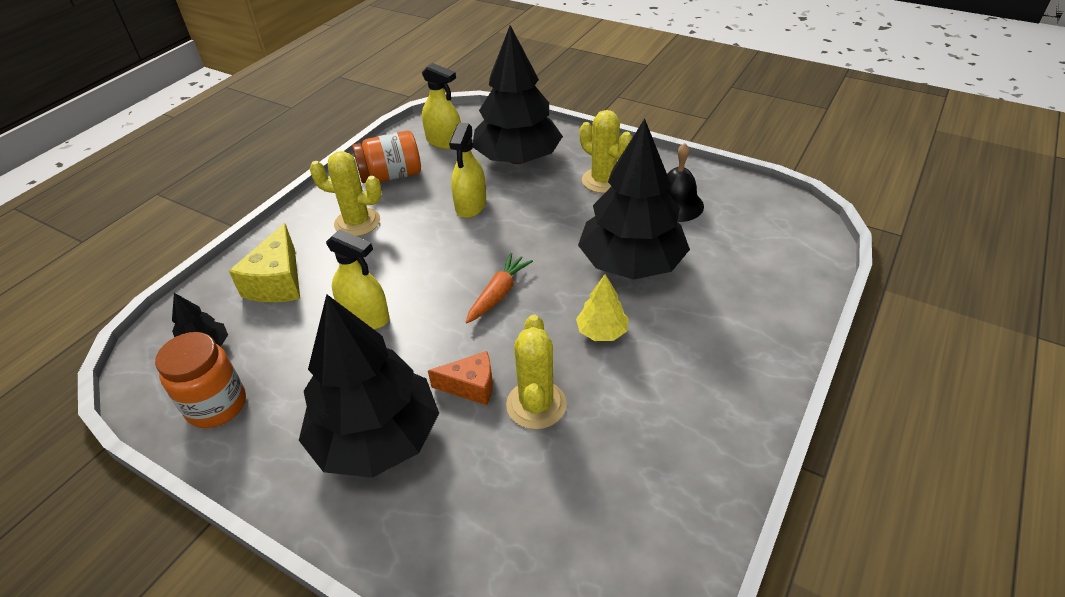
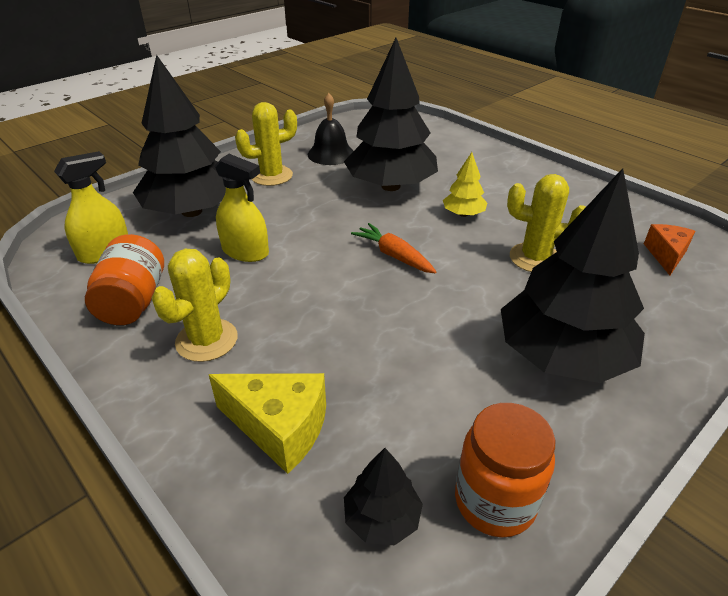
camera: 75 degrees left, 5 degrees down
(365, 316) = (385, 348): yellow spray bottle -> none
(471, 386) = (507, 289): orange cheese -> orange cheese (666, 255)

